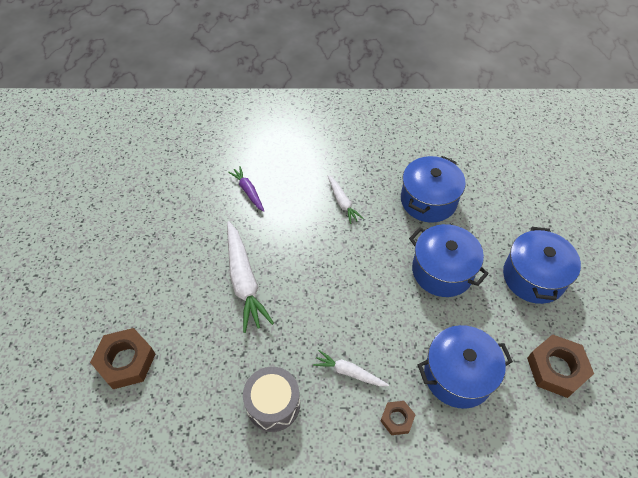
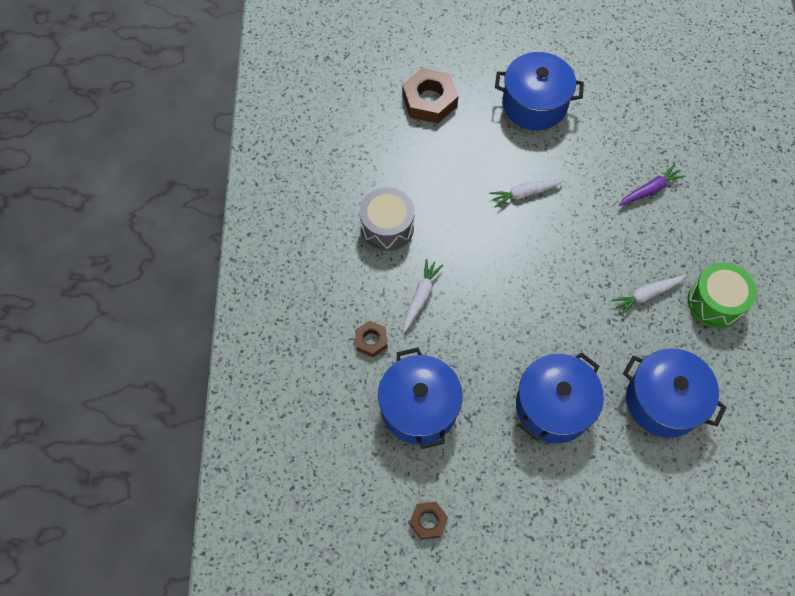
camera: 90 degrees right, 10 degrees up
(244, 281) = (524, 193): white carrot -> white carrot, size x0.55
(347, 162) = (715, 302): none -> green drum
(533, 277) = (553, 520): blue pot -> blue pot (534, 104)
(556, 368) = (428, 521): brown nut -> brown nut, size x0.55

